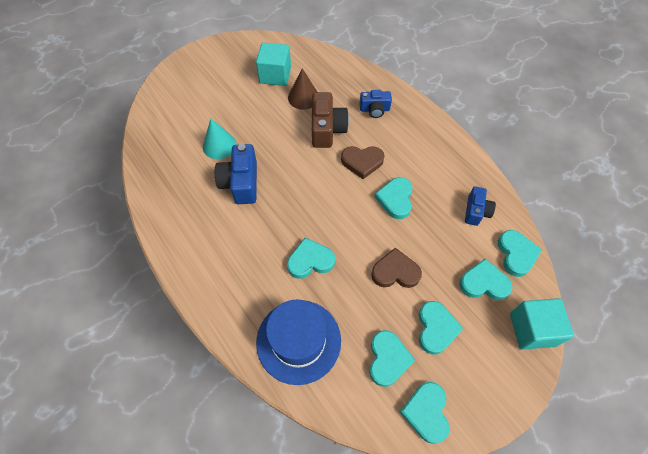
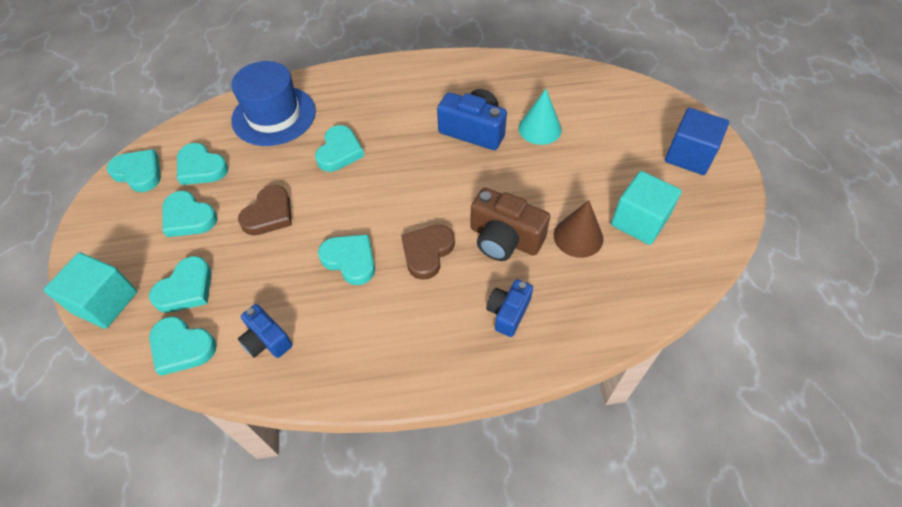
camera: 120 degrees right, 5 degrees down
(207, 66) = (689, 156): none -> blue cube

